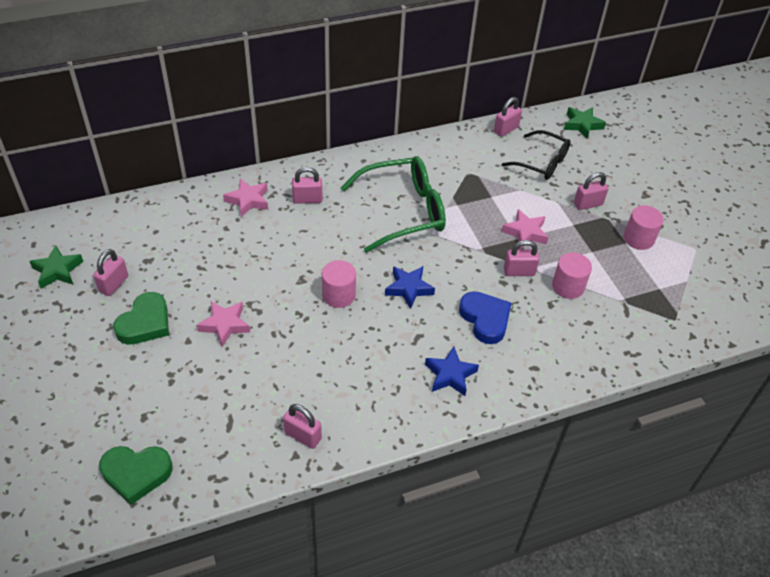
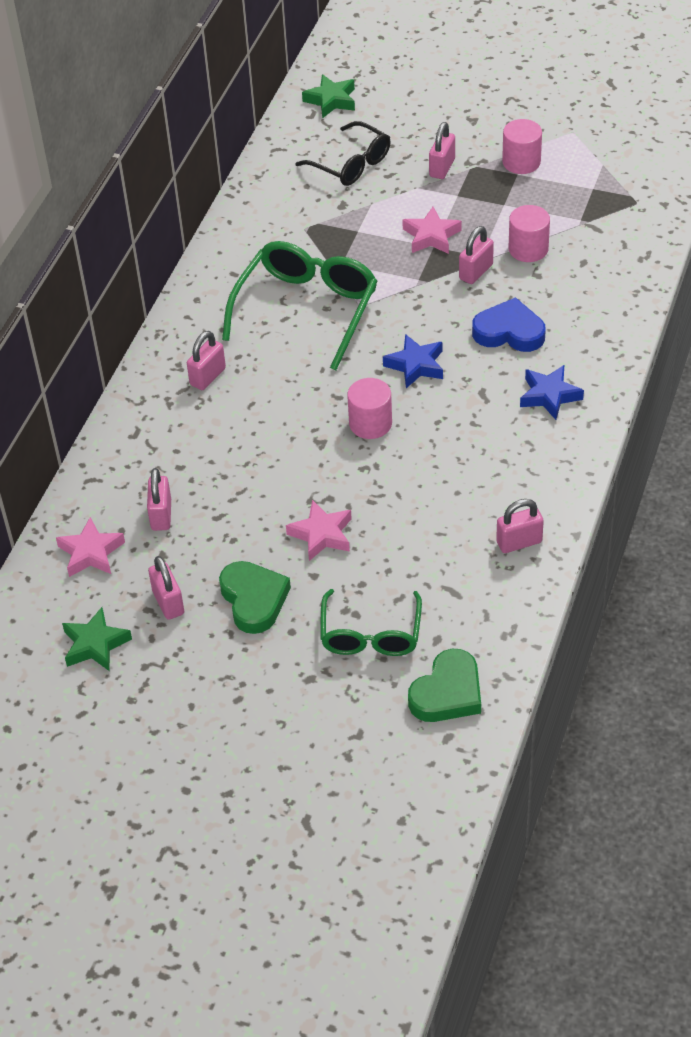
camera: 45 degrees left, 0 degrees up
(158, 400) = (371, 635): none -> green glasses
(248, 200) = (156, 427): pink star -> pink star (91, 553)
(506, 129) = (274, 161): pink padlock -> pink padlock (161, 515)
(542, 163) = (351, 164): black glasses -> black glasses turned 60 degrees clockwise

